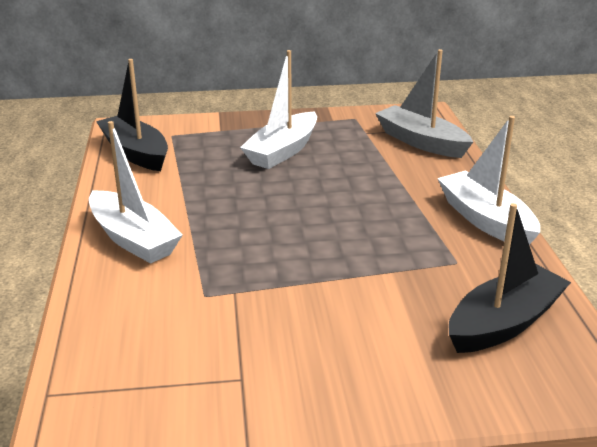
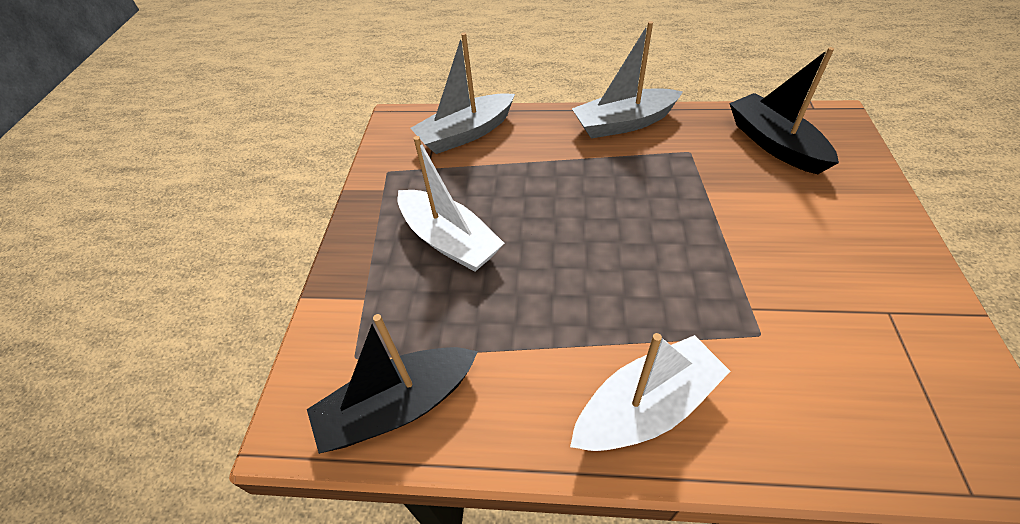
camera: 75 degrees left, 20 degrees up
(486, 220) = (624, 123): white boat -> grey boat

